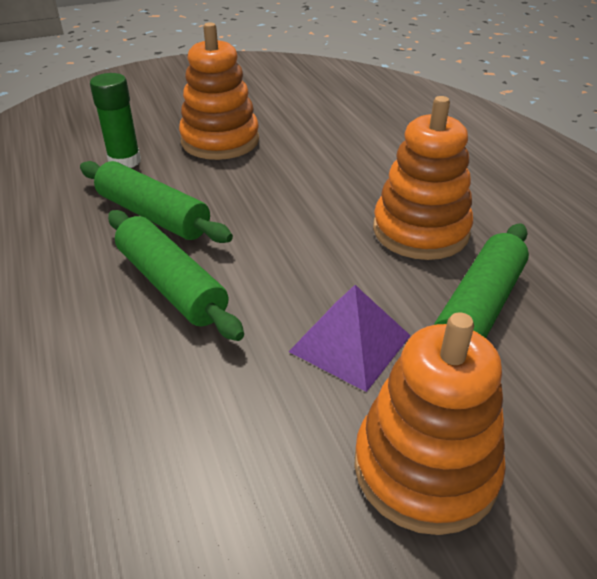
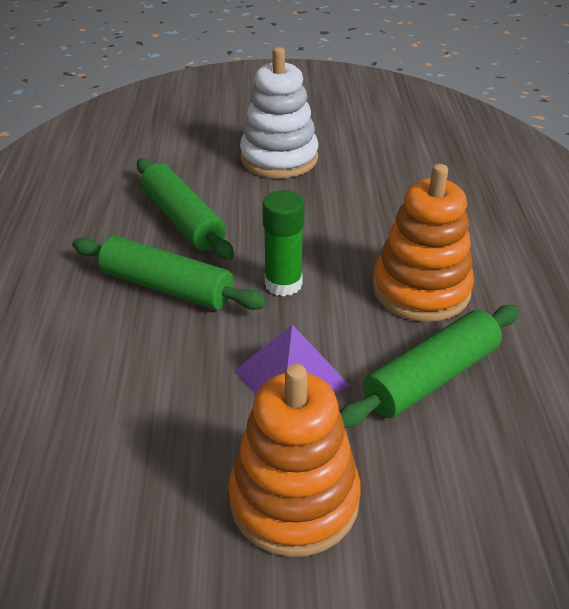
camera: 20 degrees right, 0 degrees up
(124, 161) = (183, 162): green glue stick -> green glue stick (283, 284)
(171, 285) = (166, 287): green rolling pin -> green rolling pin turned 45 degrees counterclockwise
(220, 141) = (279, 158): orange stacking toy -> white stacking toy

